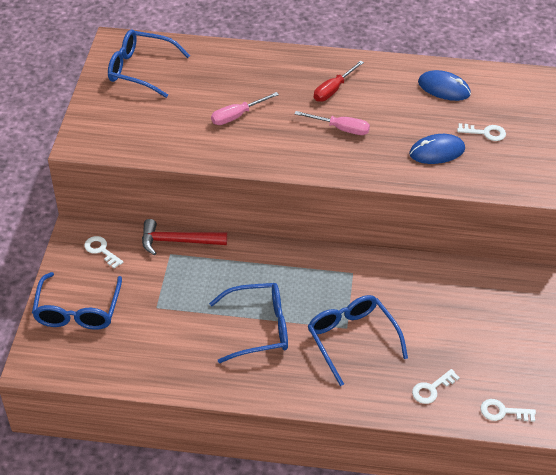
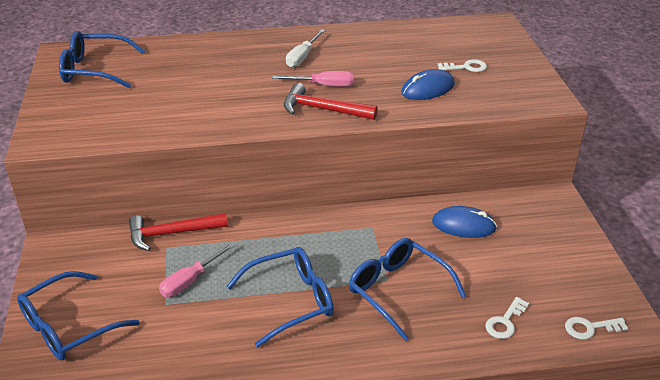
camera: 15 degrees left, 10 degrees down
(78, 310) = (69, 326): blue glasses -> blue glasses turned 60 degrees clockwise
(101, 250) = (85, 259): white key -> none
(237, 116) = (211, 91): pink screwdriver -> pink screwdriver (190, 281)
(330, 157) = (322, 109): none -> red hammer
(333, 90) = (302, 57): red screwdriver -> white screwdriver
(444, 88) = (409, 41): blue mouse -> blue mouse (463, 225)

